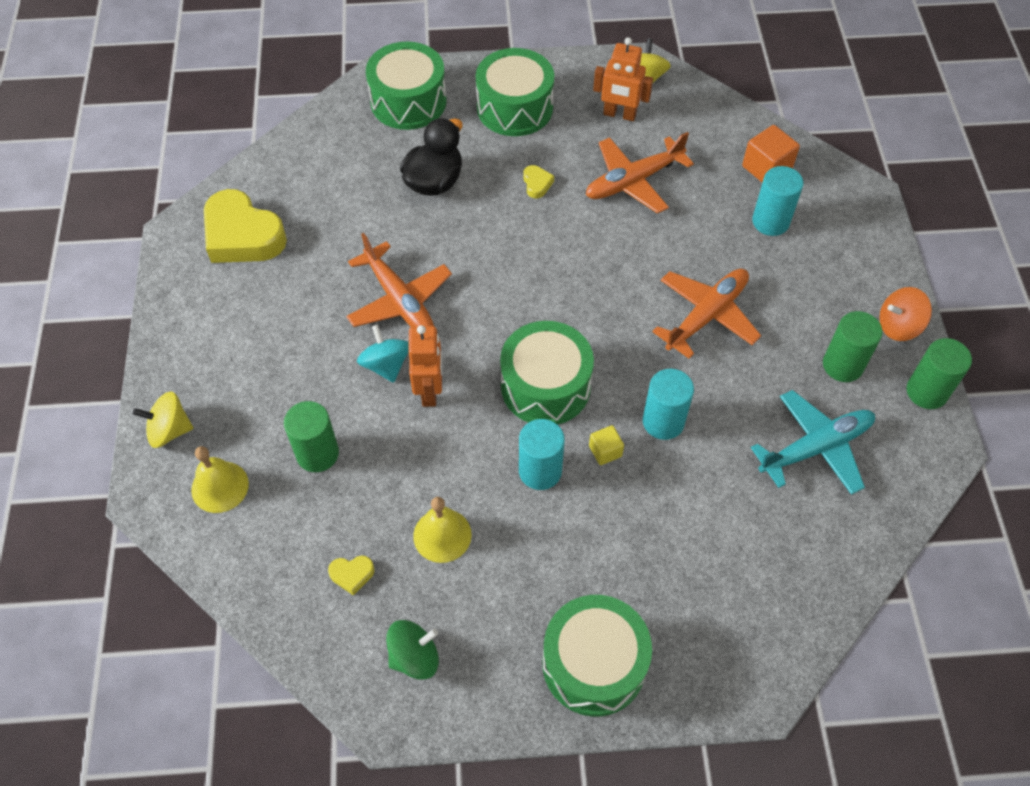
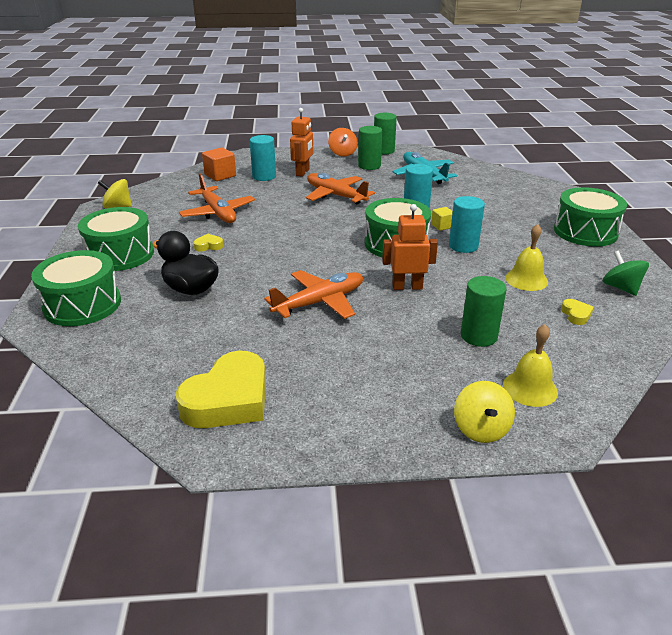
camera: 90 degrees left, 25 degrees down
(386, 365) = (386, 306): turquoise spinning top -> none
(619, 114) = (150, 216): orange robot -> orange robot (303, 172)

